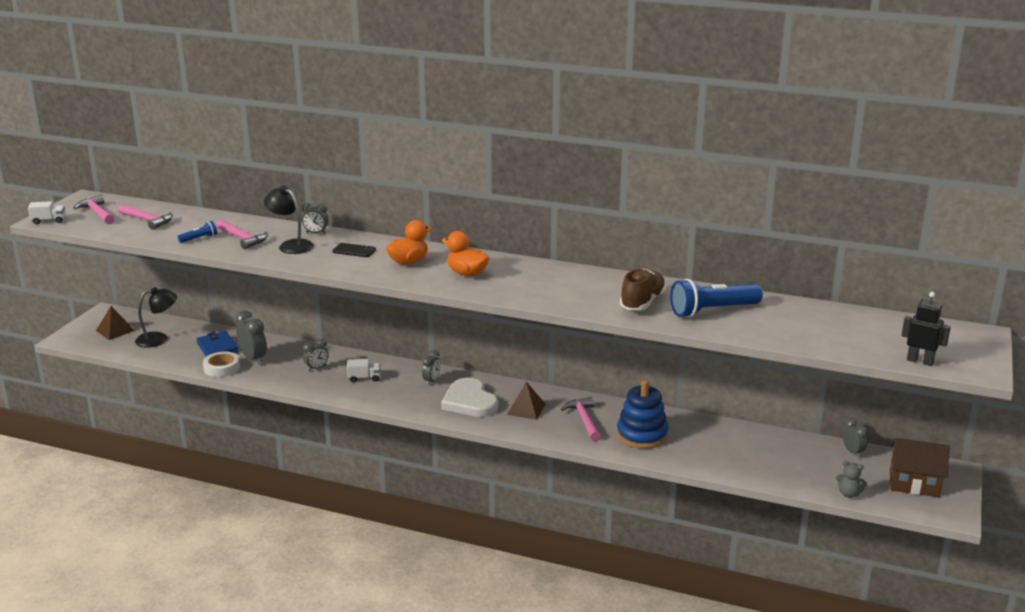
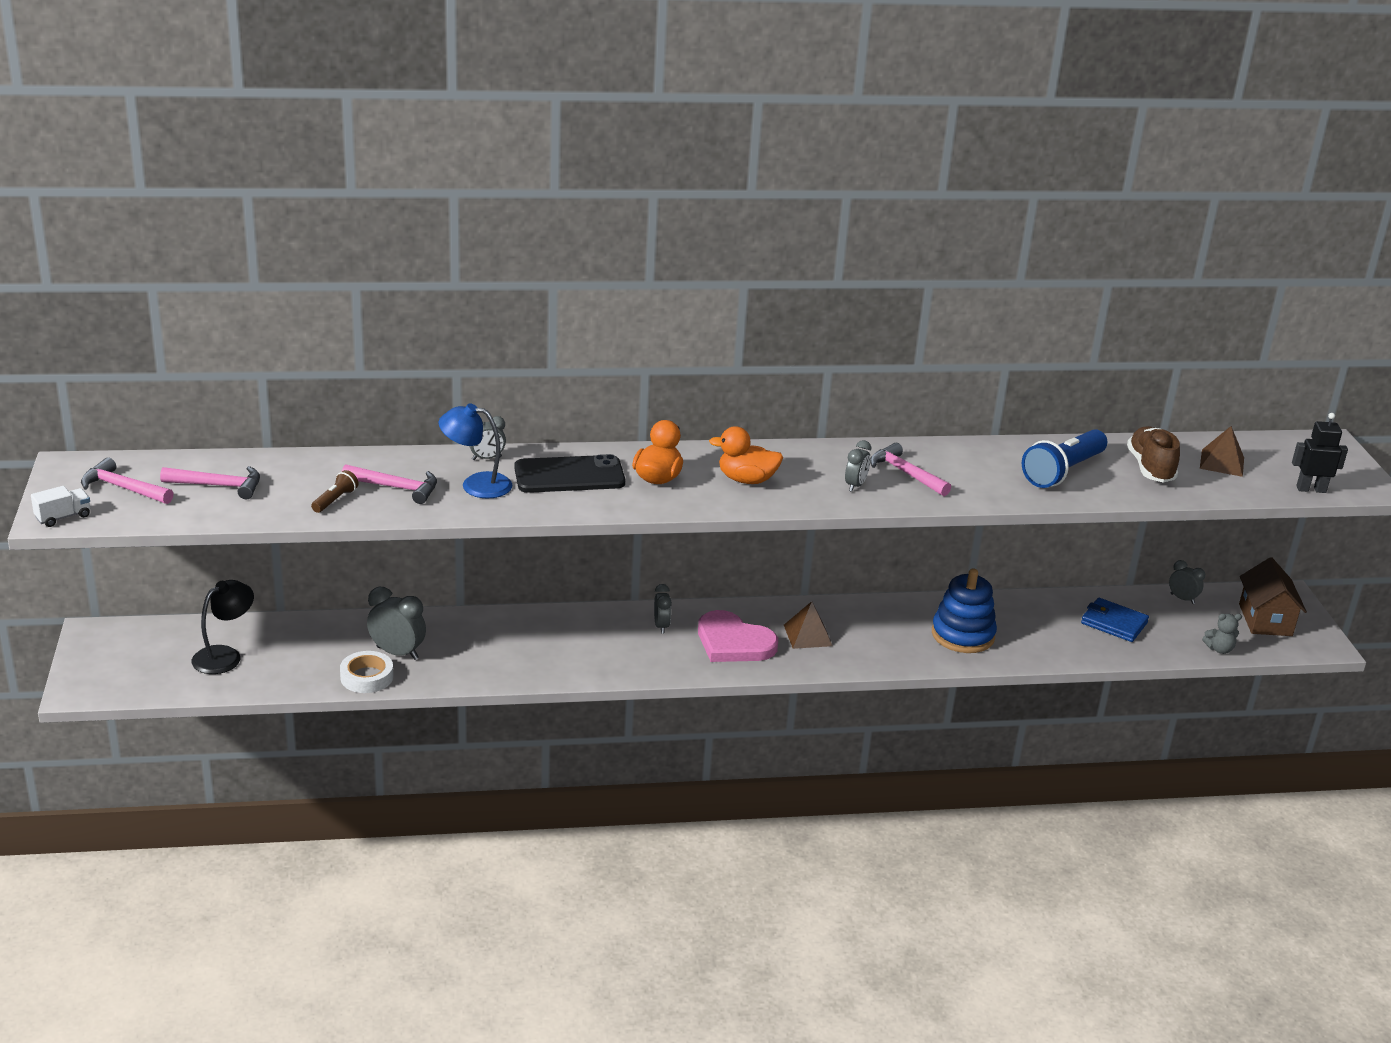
camera: 30 degrees left, 5 degrees up
(115, 330) = (143, 658): brown pyramid -> brown pyramid (1222, 463)
(199, 238) = (335, 500): blue flashlight -> brown flashlight
(217, 348) = (327, 648): blue wallet -> blue wallet (1114, 623)
(291, 245) = (476, 484): black lamp -> blue lamp
(316, 368) = (497, 645): grey clock -> grey clock (855, 485)
(354, 251) = (569, 475): black phone -> black phone, size x1.89
(364, 378) = (573, 643): white truck -> none
(469, 401) = (733, 642): white heart -> pink heart
(584, 420) = (884, 632): pink hammer -> pink hammer (905, 473)
(642, 302) = (982, 477): brown shoe -> brown shoe (1150, 468)
(914, 483) = (1265, 620): brown house -> brown house turned 75 degrees counterclockwise

